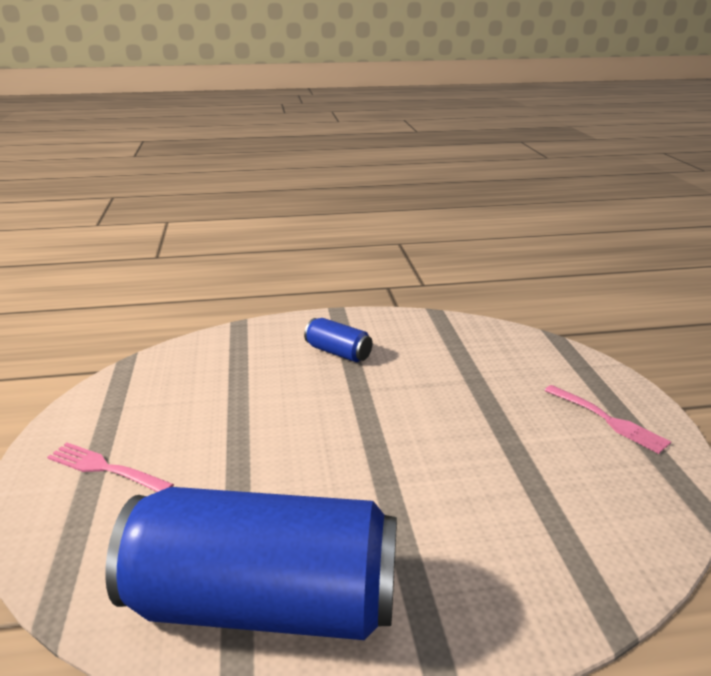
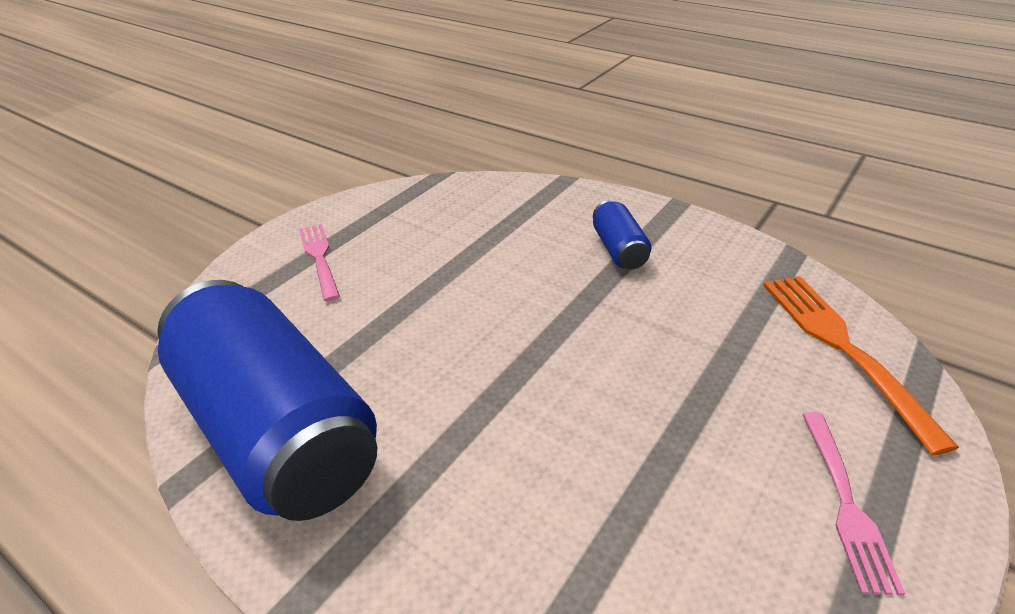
camera: 45 degrees right, 10 degrees up
(519, 349) = (844, 349): none -> orange fork

